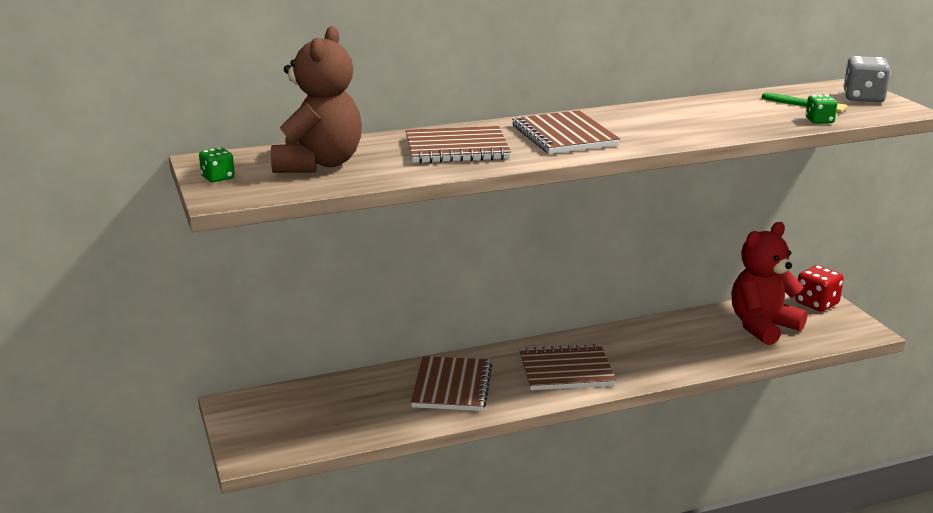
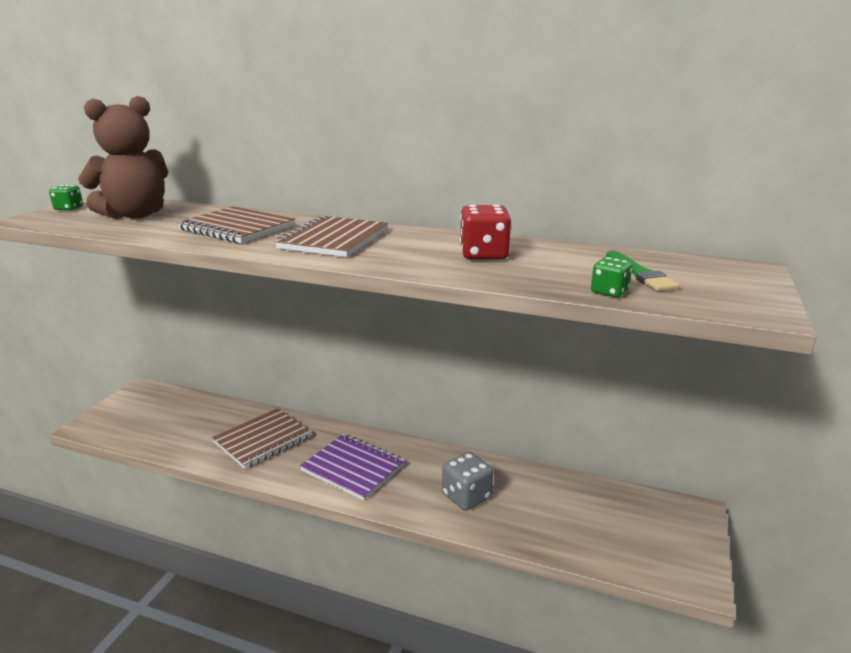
camera: 40 degrees right, 0 degrees up
(566, 370) = (353, 468): brown notebook -> purple notebook
(762, 326) = (583, 515): red teddy bear -> none
(816, 303) = (681, 520): red dice -> red dice (483, 254)
(863, 98) = (734, 285): grey dice -> grey dice (466, 496)

